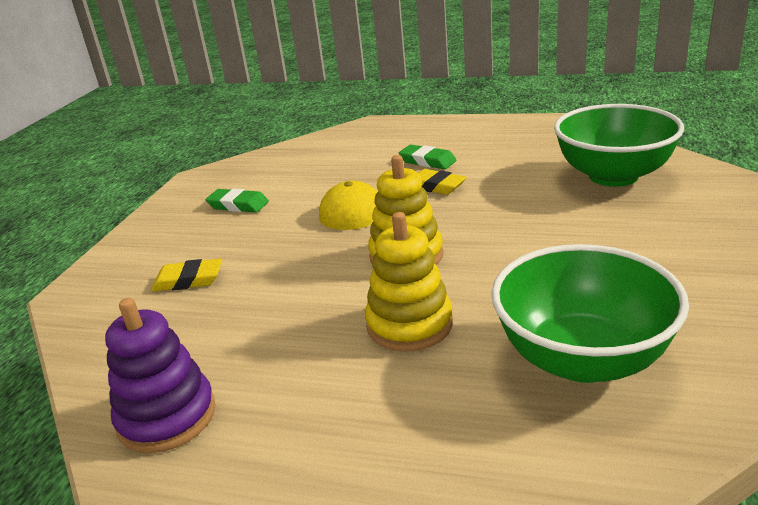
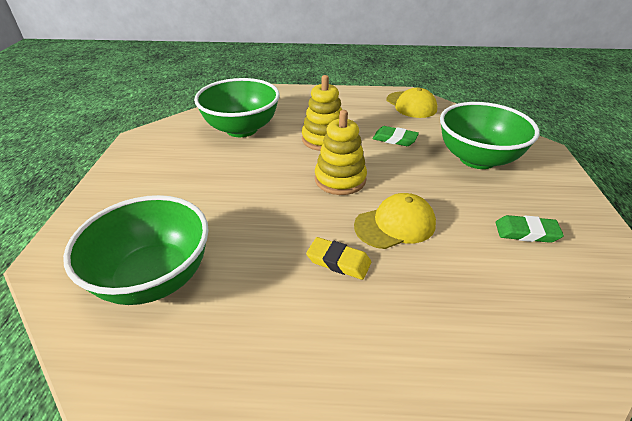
camera: 165 degrees right, 10 degrees up
(167, 417) = (411, 105): purple stacking toy -> yellow cap
(188, 280) = (477, 159): yellow eraser -> green bowl
(427, 161) = (361, 316): green eraser -> green eraser (394, 139)

